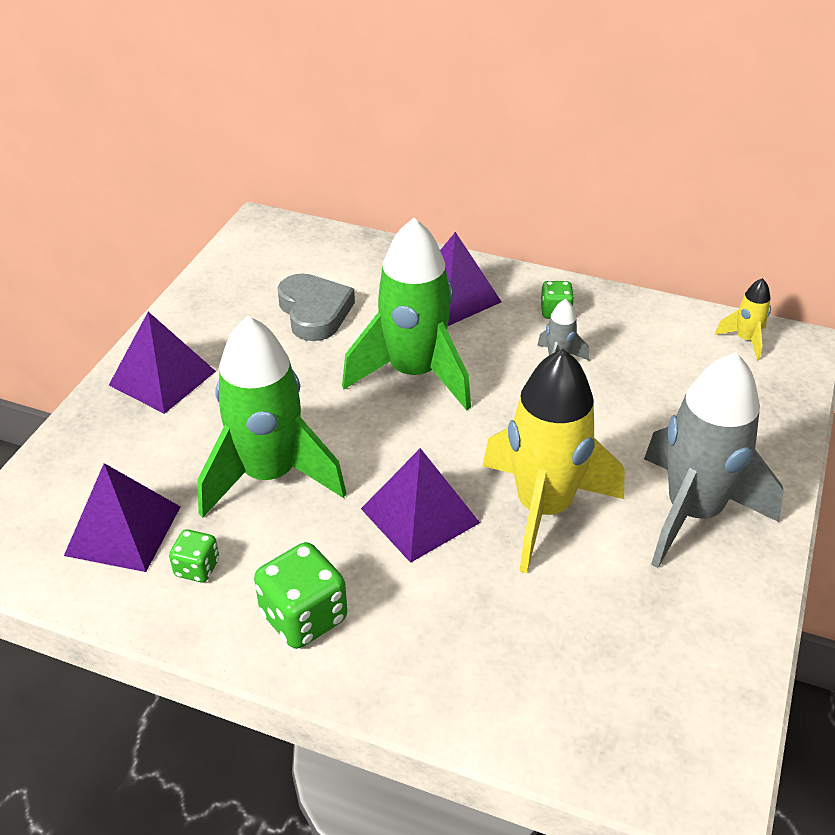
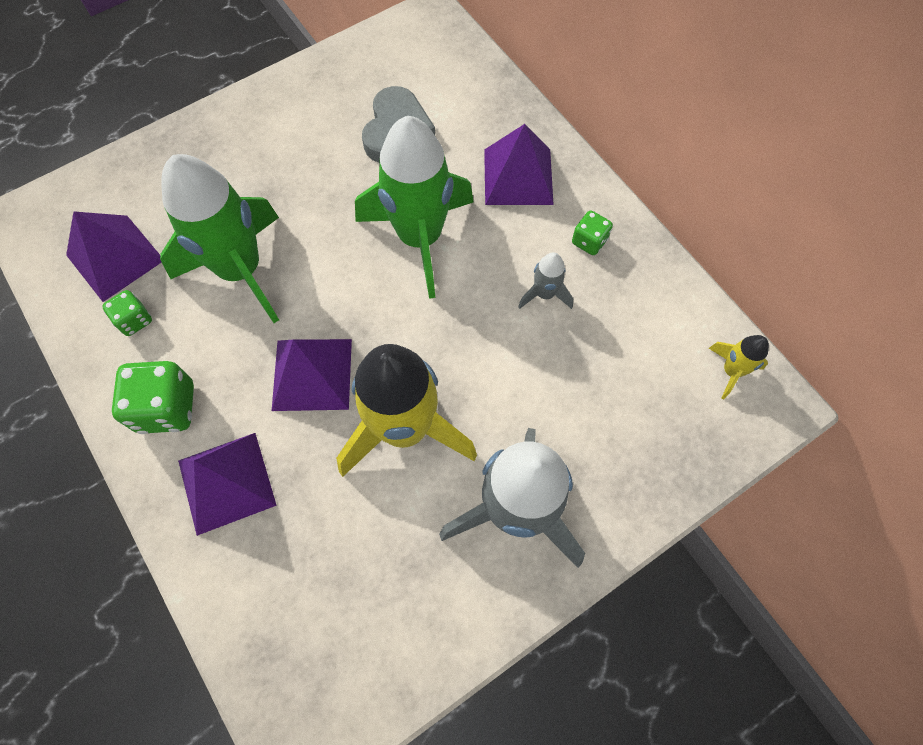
camera: 35 degrees right, 25 degrees up
(162, 378) = (240, 134): purple pyramid -> purple pyramid (227, 482)

